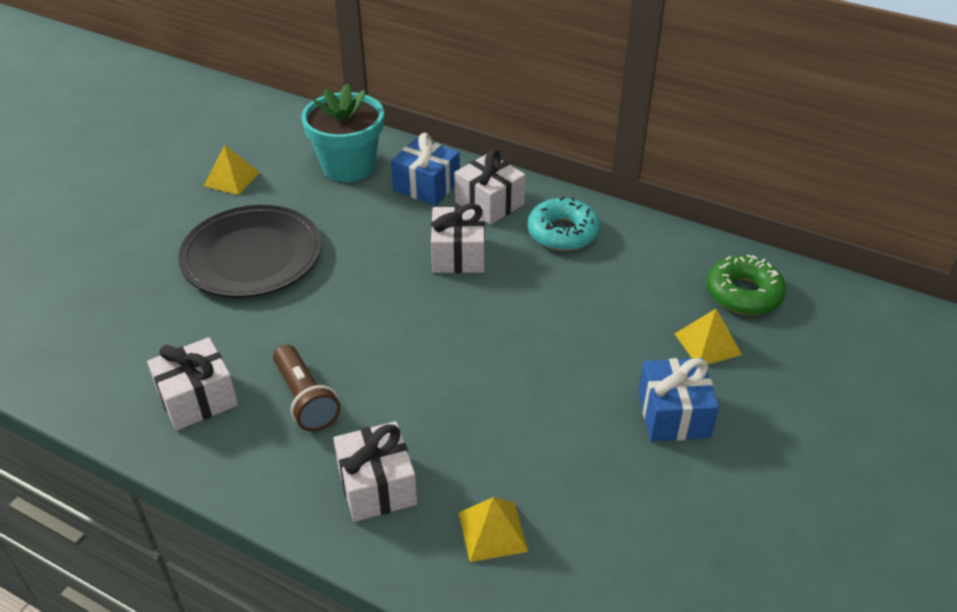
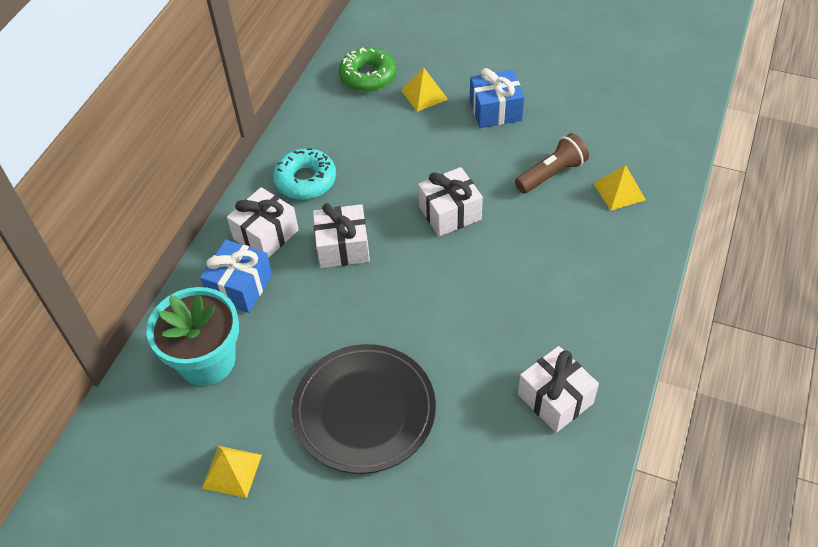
camera: 95 degrees left, 10 degrees up
(305, 399) = (536, 320): brown flashlight -> brown flashlight (551, 174)
(377, 486) = (604, 258): white gift -> white gift (450, 213)

